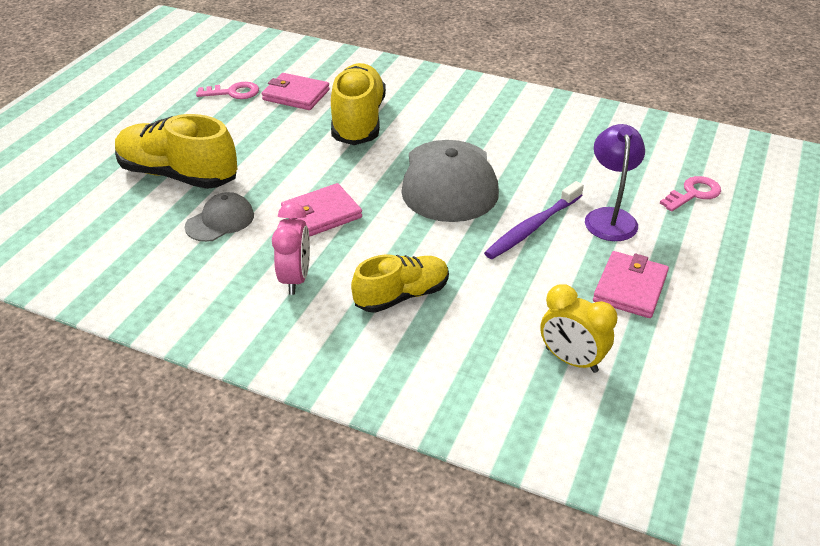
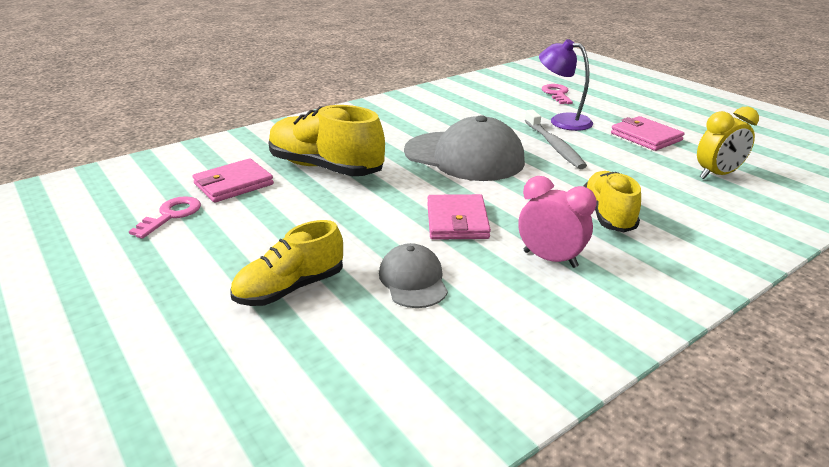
camera: 60 degrees left, 10 degrees down
(178, 175) = (290, 288): yellow shoe -> yellow shoe, size x0.65
(533, 227) = (554, 145): purple toothbrush -> grey toothbrush

